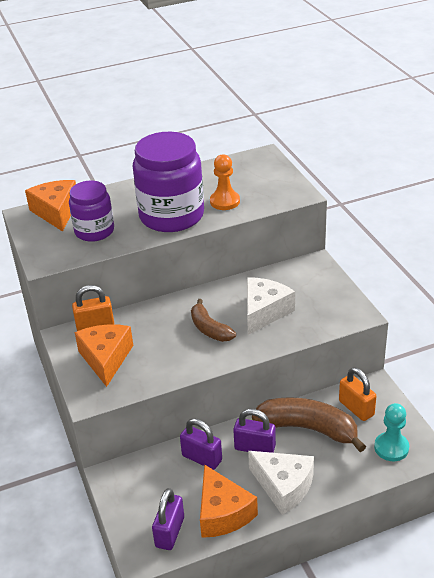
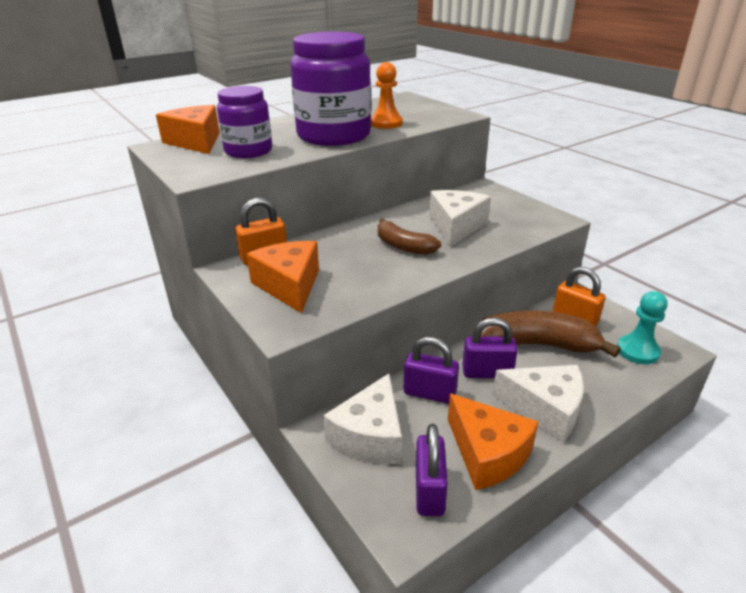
camera: 15 degrees left, 5 degrees down
(145, 485) = (370, 436): none -> white cheese

